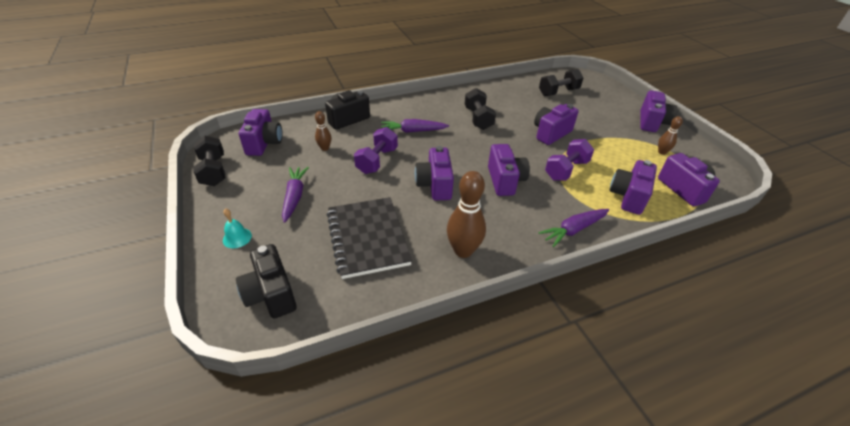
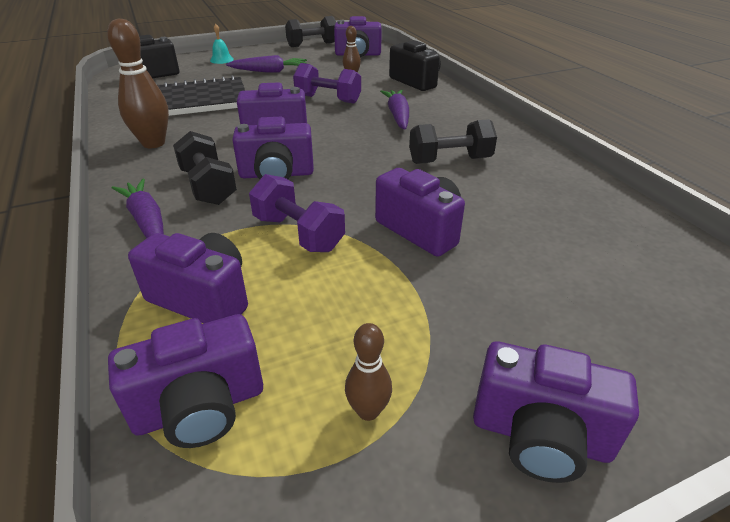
camera: 90 degrees right, 5 degrees down
(558, 92) = (620, 262): black dumbbell -> black dumbbell (208, 186)

